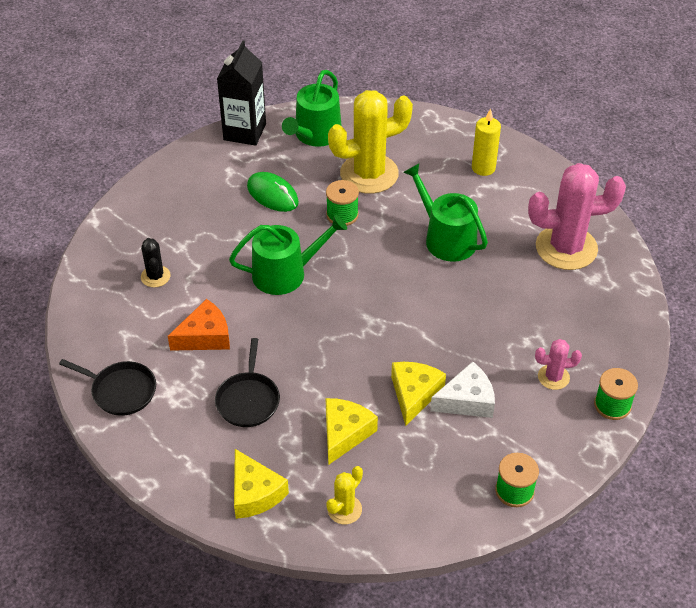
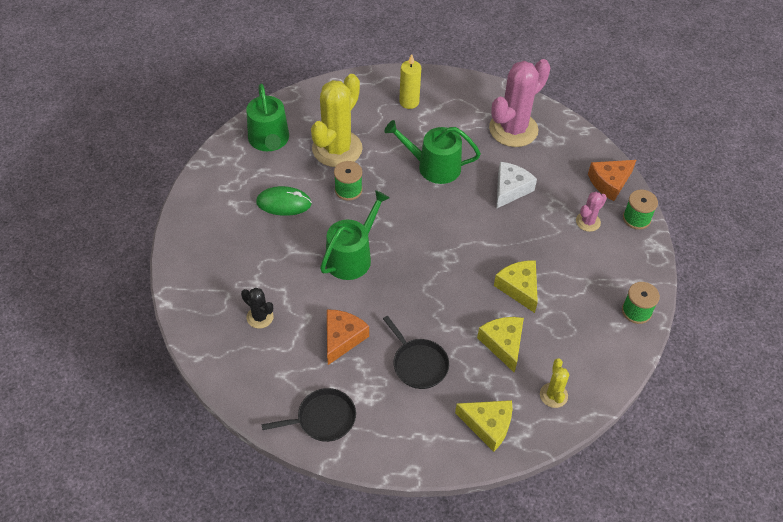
camera: 40 degrees left, 5 degrees up
(244, 132) = (214, 166): black carton -> none
(467, 400) = (554, 271): white cheese -> white cheese (510, 189)
(619, 354) = (609, 183): none -> orange cheese

